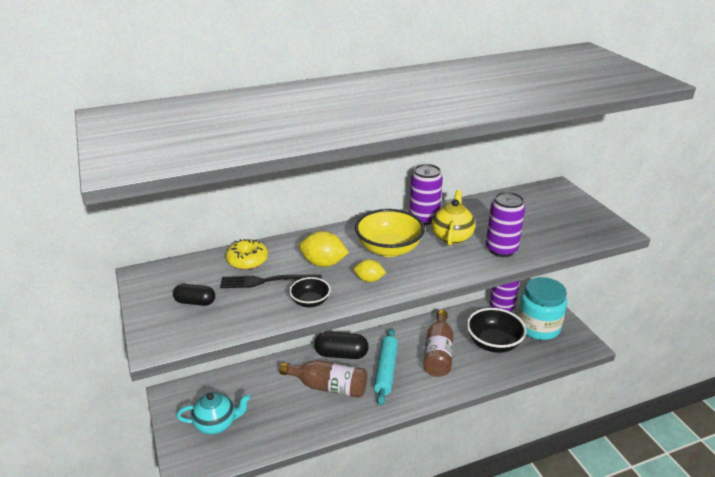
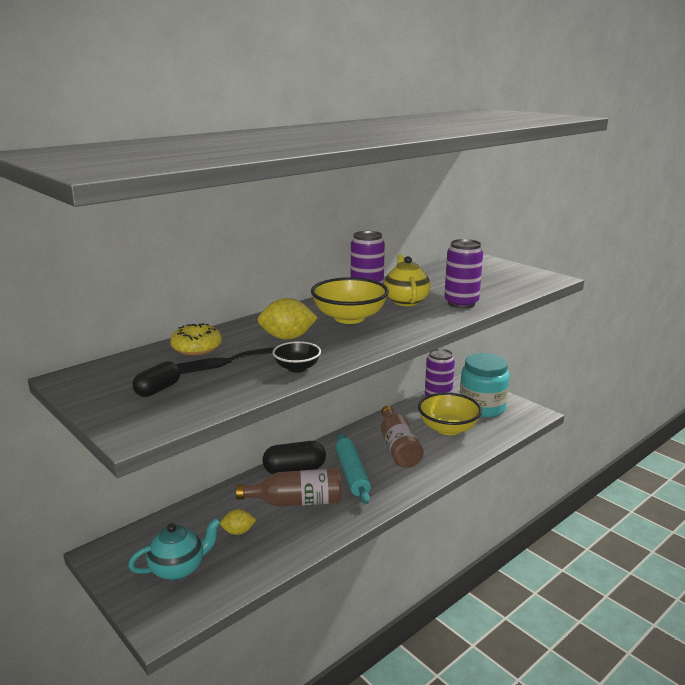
camera: 20 degrees left, 10 degrees down
(195, 302) = (158, 389): black capsule -> black capsule turned 45 degrees counterclockwise
(369, 279) = (347, 342): yellow lemon -> yellow lemon (238, 531)
(493, 343) = (448, 428): black bowl -> yellow bowl

